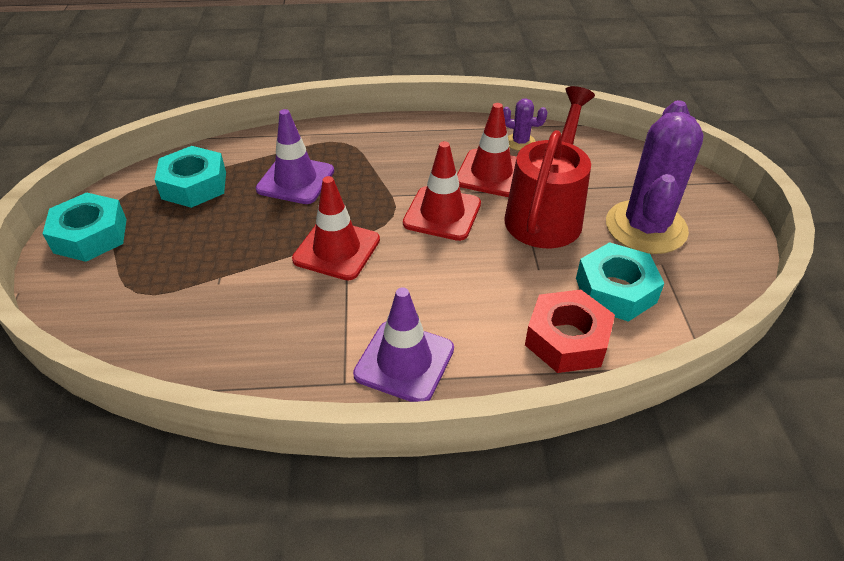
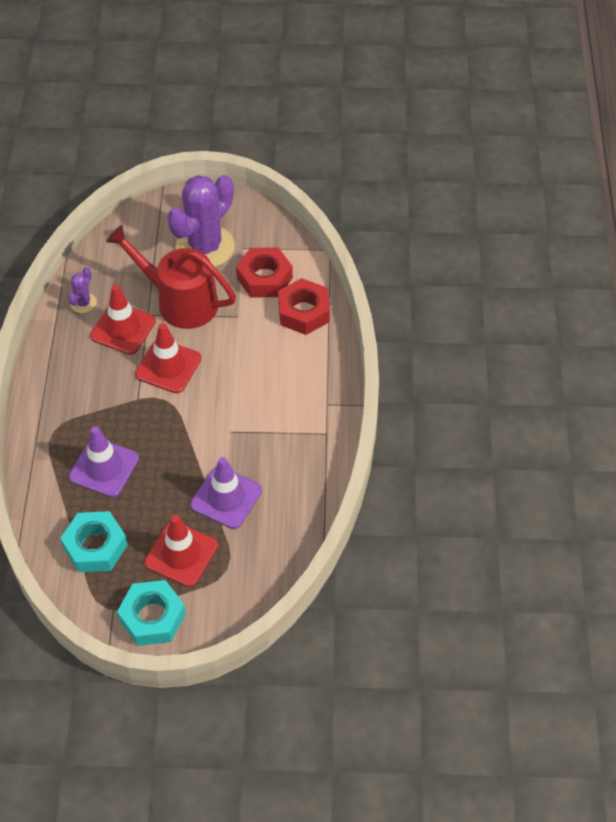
camera: 85 degrees left, 10 degrees up
(336, 249) = (199, 437): red traffic cone -> red traffic cone (181, 554)
(404, 362) = (312, 400): purple traffic cone -> purple traffic cone (226, 497)
(615, 290) = (264, 278): turquoise nut -> red nut
(646, 227) = (205, 247): purple cactus -> purple cactus turned 75 degrees counterclockwise

